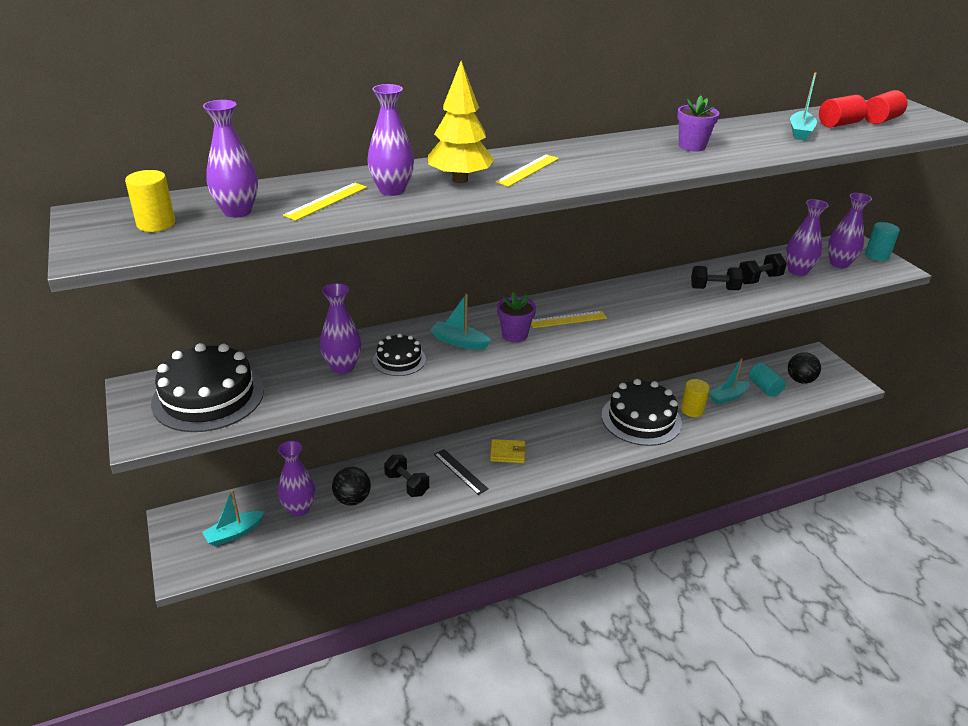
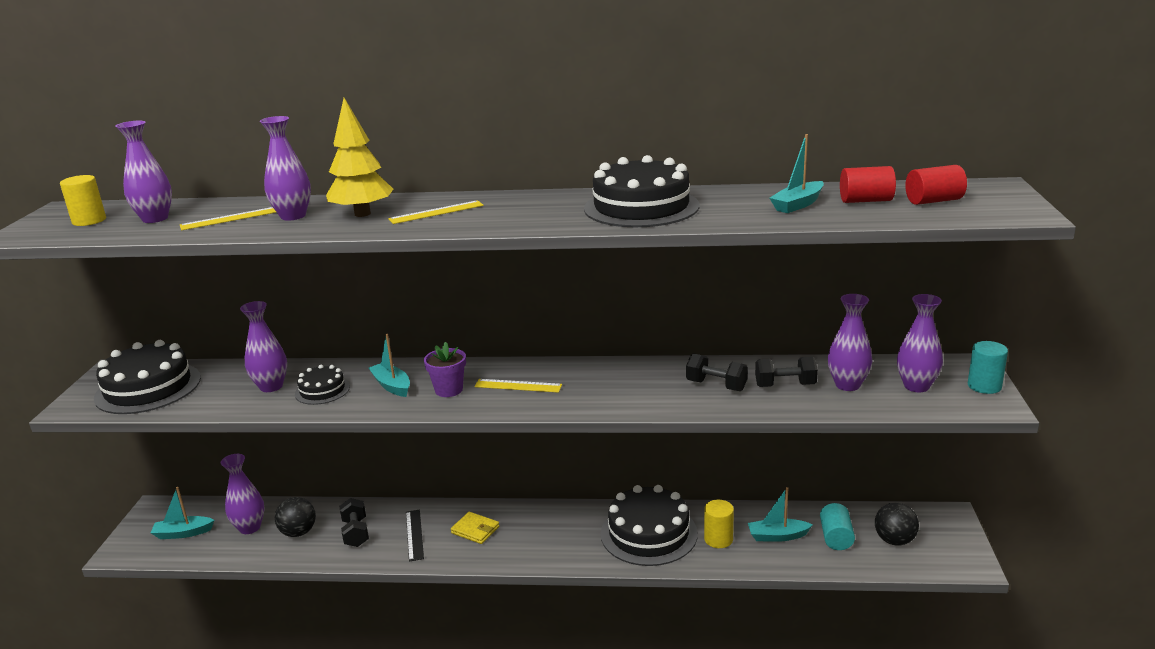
camera: 30 degrees right, 10 degrees down
(692, 146) = (641, 207): purple flower pot -> black cake

